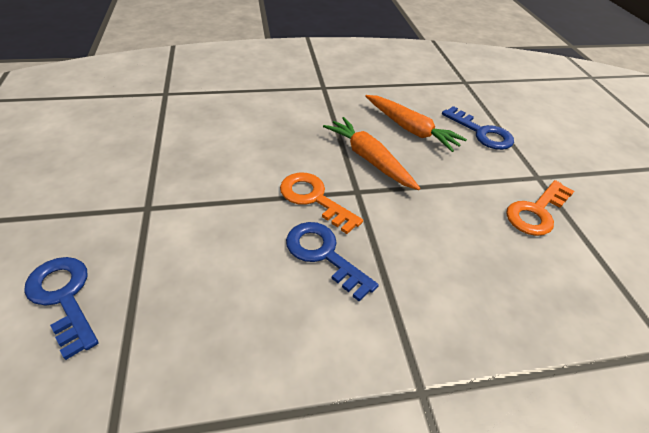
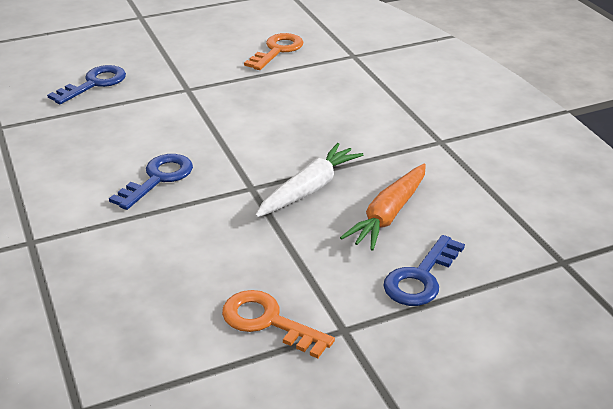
camera: 80 degrees right, 10 degrees down
(314, 198) = (229, 163): orange key -> orange key (277, 50)
(369, 159) = (309, 189): orange carrot -> white carrot

